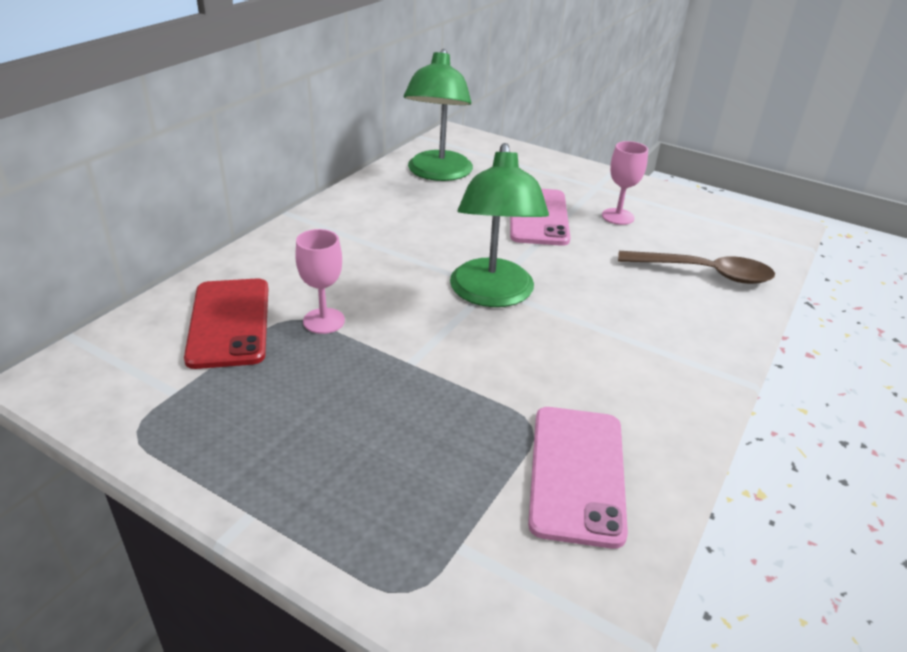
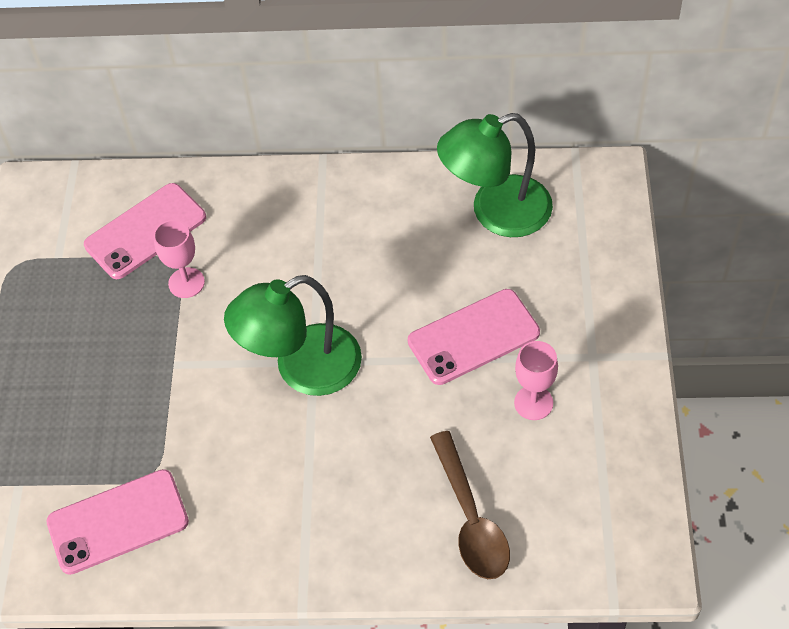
camera: 65 degrees right, 20 degrees up
(229, 322) = (145, 231): red phone -> pink phone

